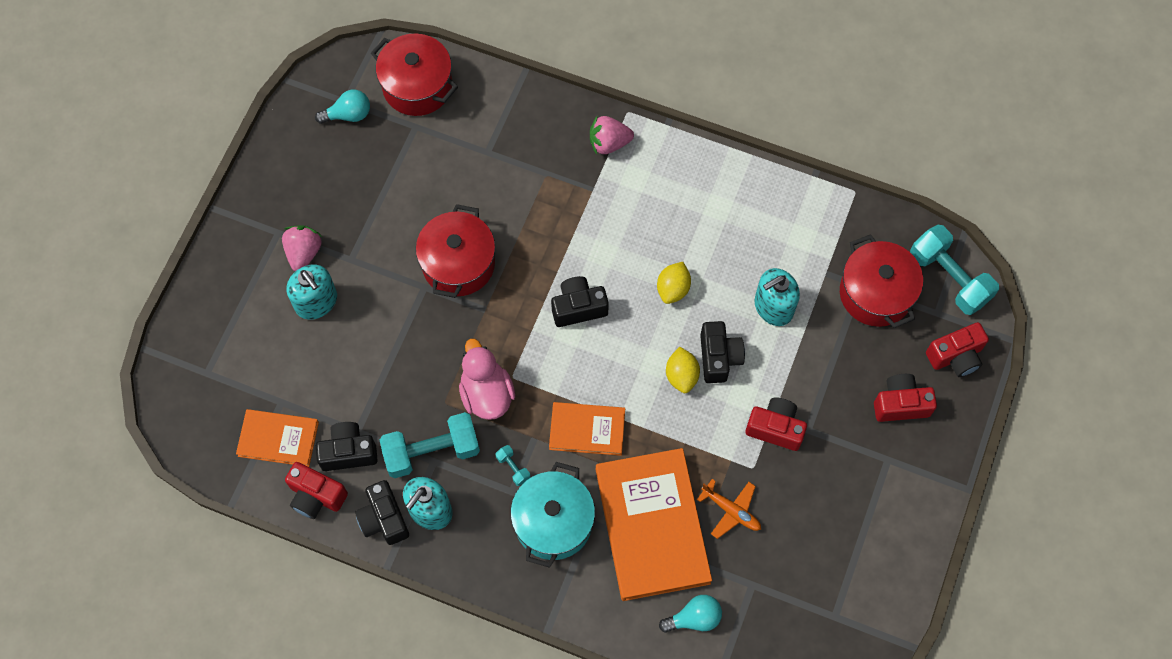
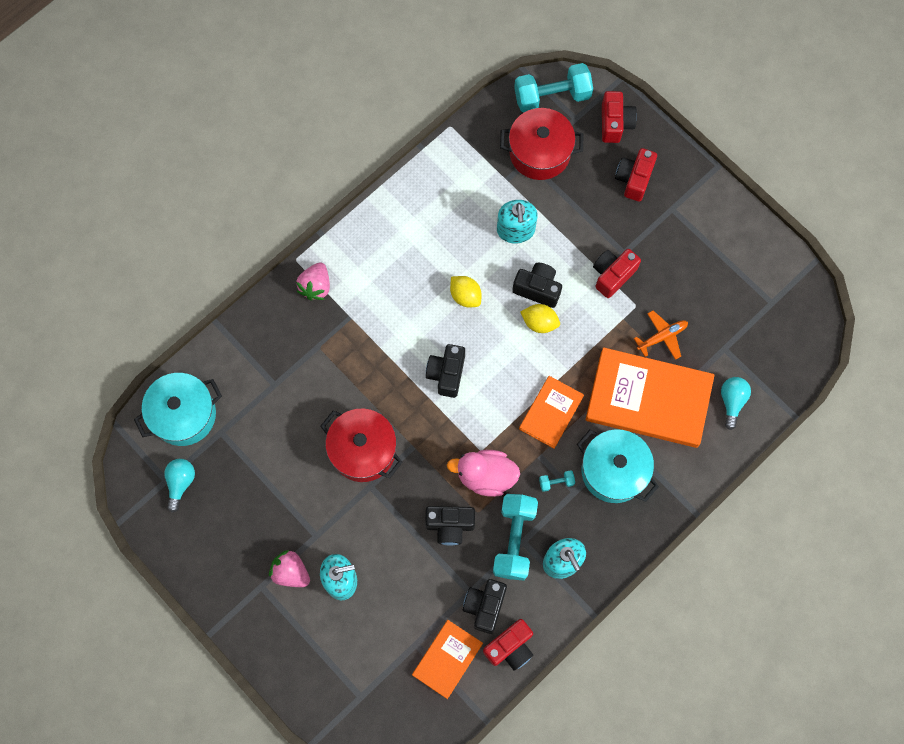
camera: 65 degrees left, 5 degrees up
(384, 519) = (553, 601): black camera -> black camera (450, 525)
(417, 86) = (184, 415): red pot -> turquoise pot

